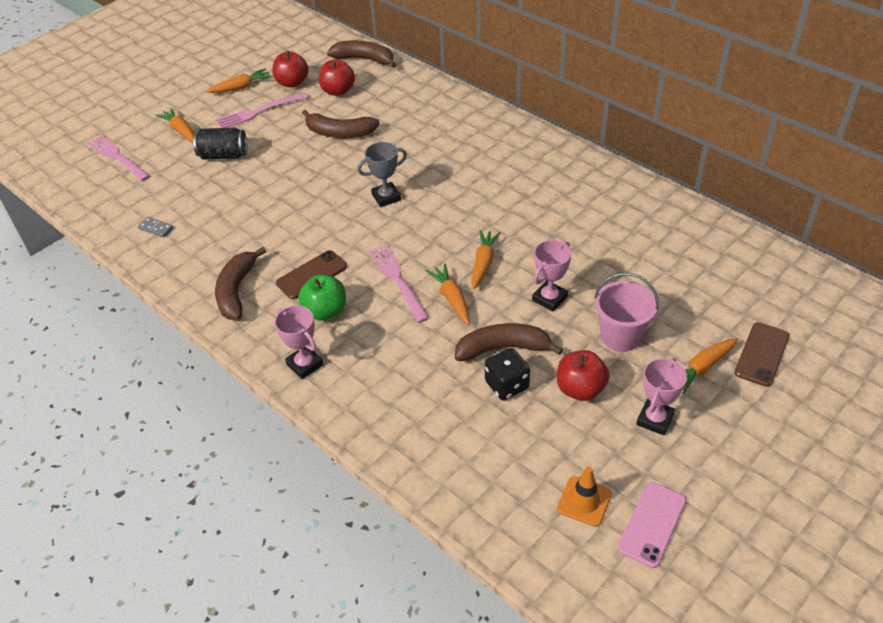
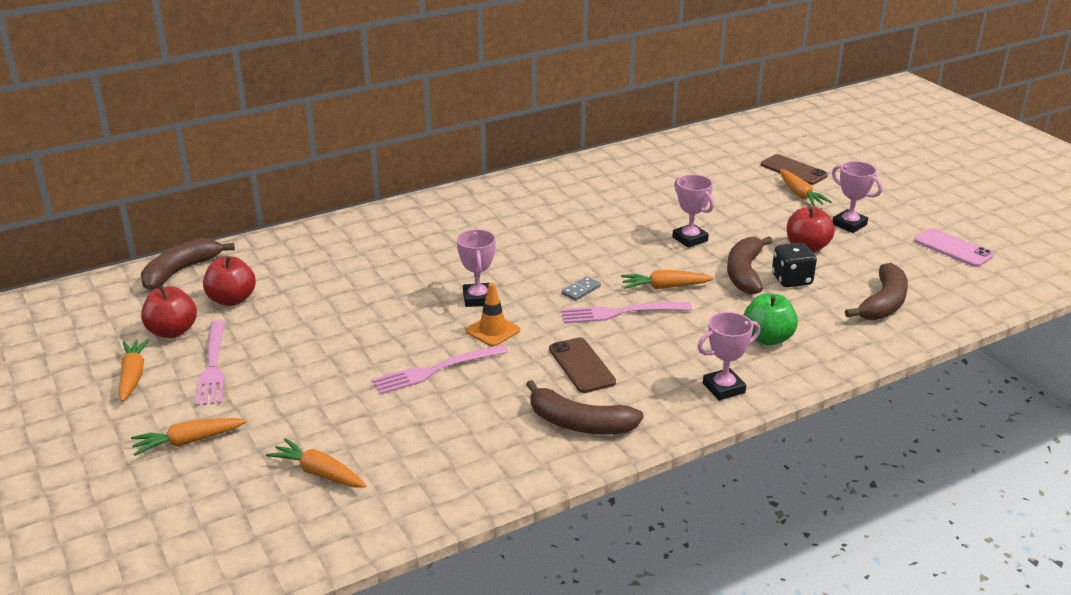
camera: 75 degrees left, 15 degrees down
(117, 157) = (194, 514): pink fork -> pink fork (435, 370)
(156, 228) = (408, 483): grey domino -> grey domino (581, 290)
(223, 155) = (288, 407): black can -> none
(325, 311) = (647, 364): green apple -> green apple (767, 338)
(340, 133) = (325, 311): brown banana -> brown banana (883, 303)
(386, 197) = (478, 298): grey trophy -> pink trophy
(483, 263) = (622, 262): orange carrot -> orange carrot (319, 473)
(584, 501) = (928, 270): orange traffic cone -> orange traffic cone (492, 331)
(620, 336) = (752, 218): pink bucket -> none

